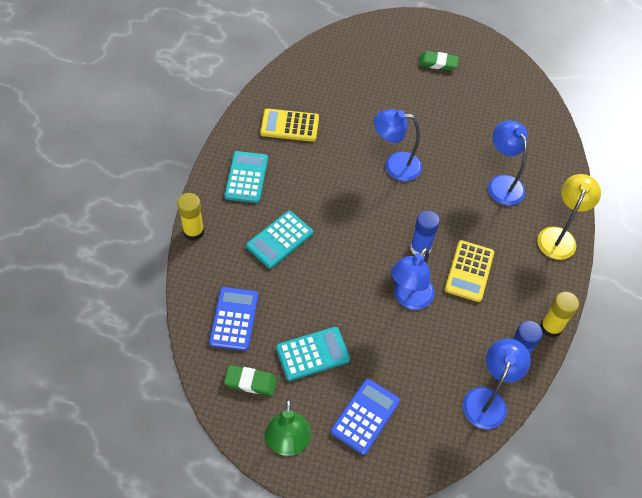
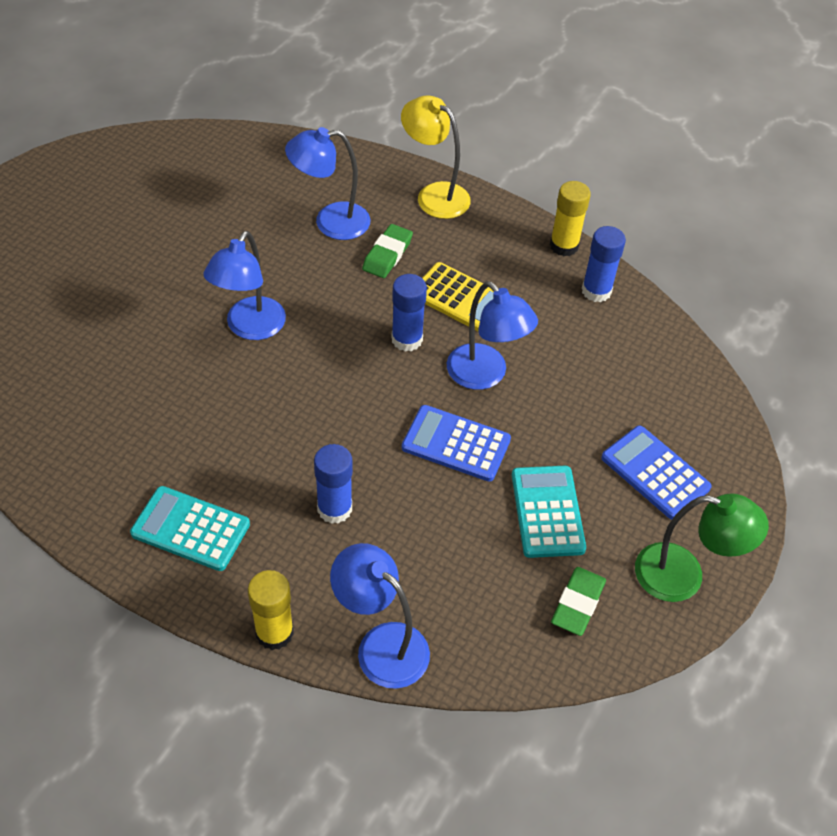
camera: 75 degrees left, 5 degrees down
(234, 319) = (463, 604): blue calculator -> blue calculator (456, 444)
(280, 240) = (334, 508): turquoise calculator -> blue glue stick
(289, 126) = (108, 442): yellow calculator -> none
(437, 63) = (76, 223): green eraser -> green eraser (387, 254)
(487, 399) = (651, 337): blue lamp -> blue lamp (381, 645)

